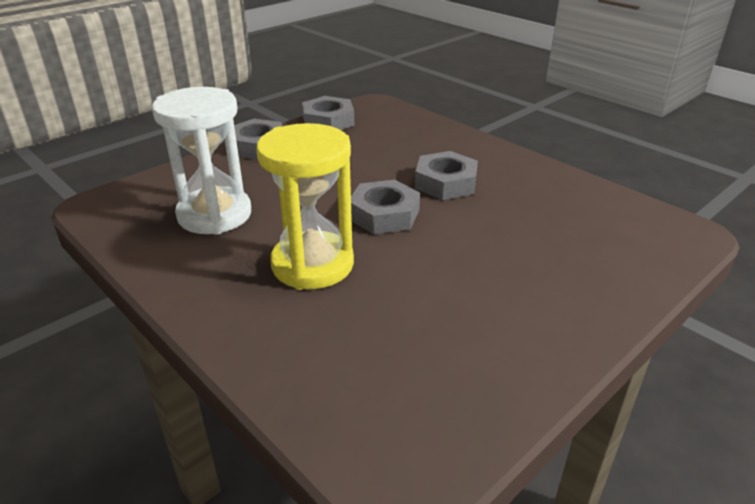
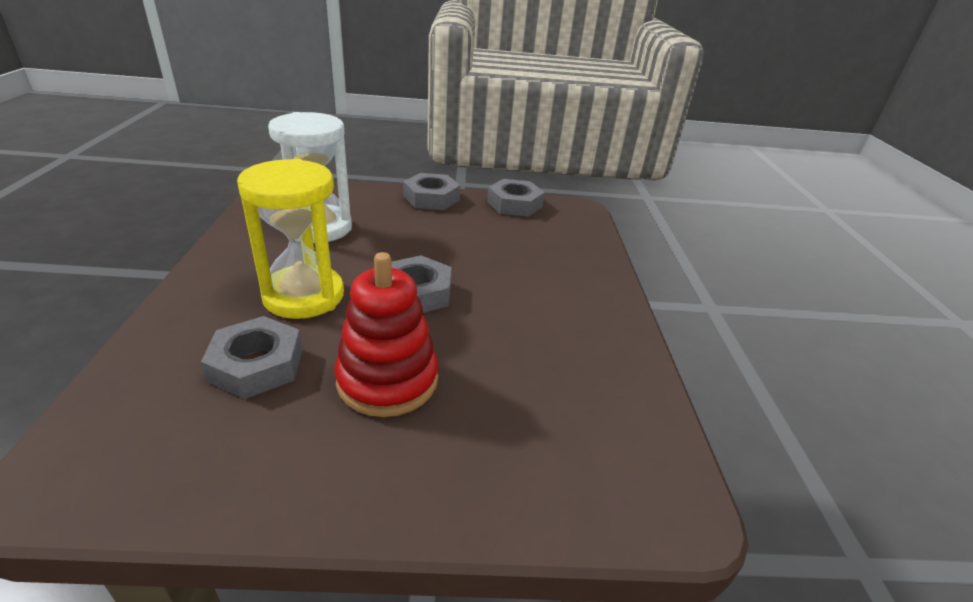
camera: 40 degrees right, 0 degrees up
(445, 183) = (512, 298): grey nut -> grey nut (257, 365)
(471, 272) = (387, 380): none -> red stacking toy

